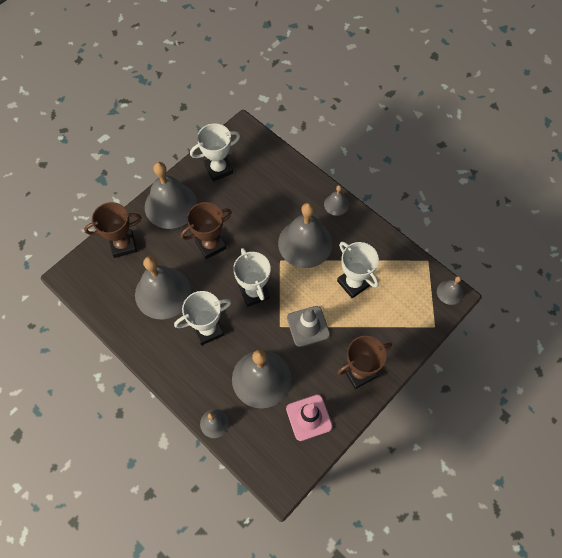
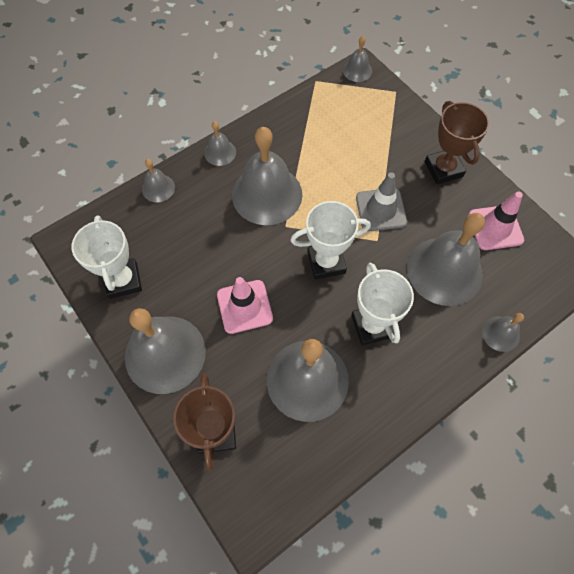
camera: 80 degrees left, 0 degrees up
(210, 245) = (244, 306): brown trophy -> pink traffic cone
(295, 172) = (158, 188): none -> grey bell
(353, 283) = (331, 154): white trophy -> none

